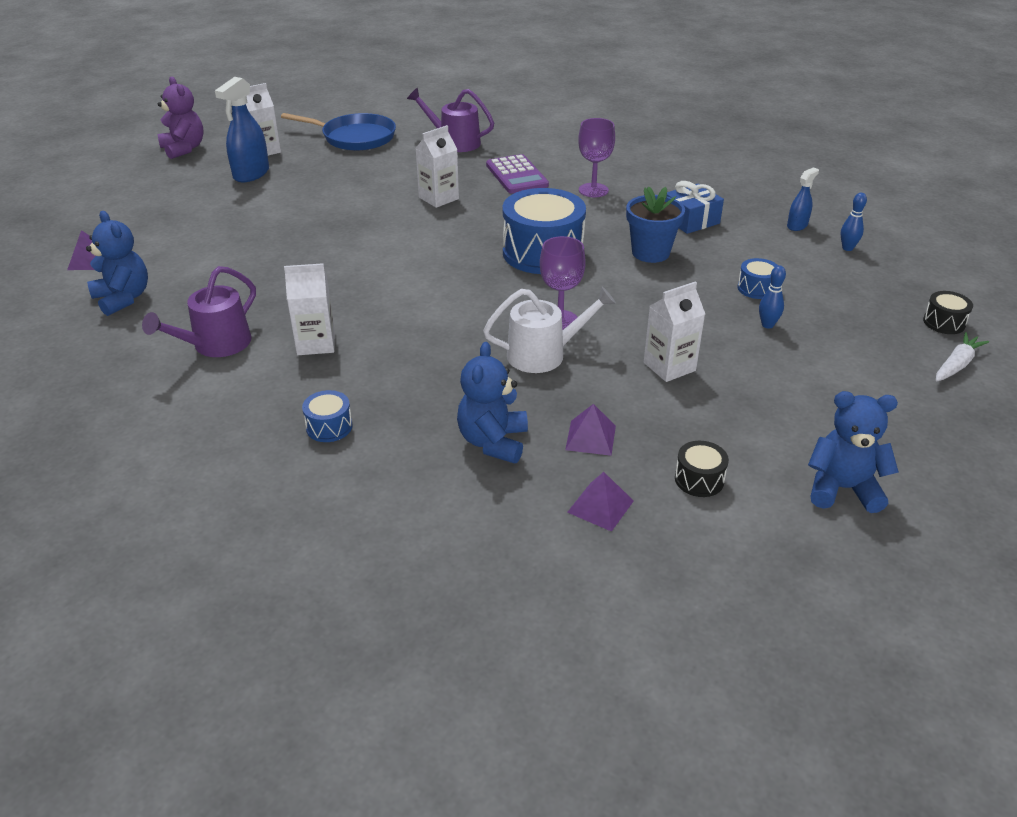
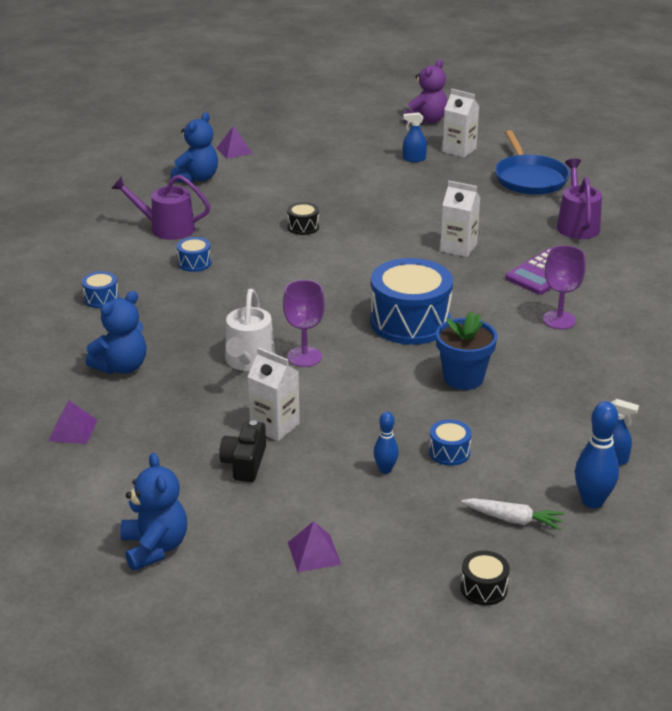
camera: 65 degrees right, 5 degrees down
(251, 174) = (414, 159): blue spray bottle -> blue spray bottle, size x0.56
(316, 343) = (194, 263): white carton -> blue drum
(493, 442) = (122, 367): blue teddy bear -> blue teddy bear turned 150 degrees clockwise
(543, 354) = (249, 361): white watering can -> white watering can turned 45 degrees clockwise
(590, 437) = (152, 408): purple pyramid -> purple pyramid (314, 553)
(691, 220) = (553, 389): blue gift -> none
(699, 479) = (127, 470): black drum -> black drum (303, 227)
(722, 399) = (244, 463): none -> black camera
(847, 248) = (592, 501): blue bowling pin -> blue bowling pin, size x1.66
(956, 365) = (403, 603): white carrot -> white carrot (513, 519)

